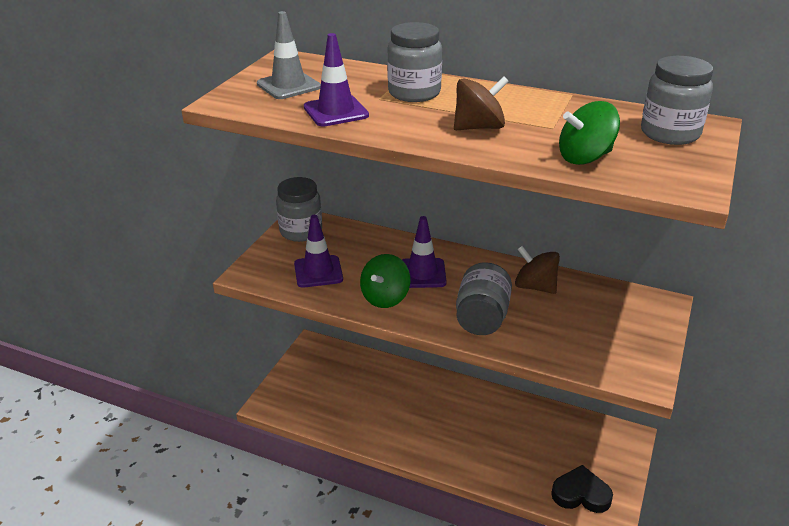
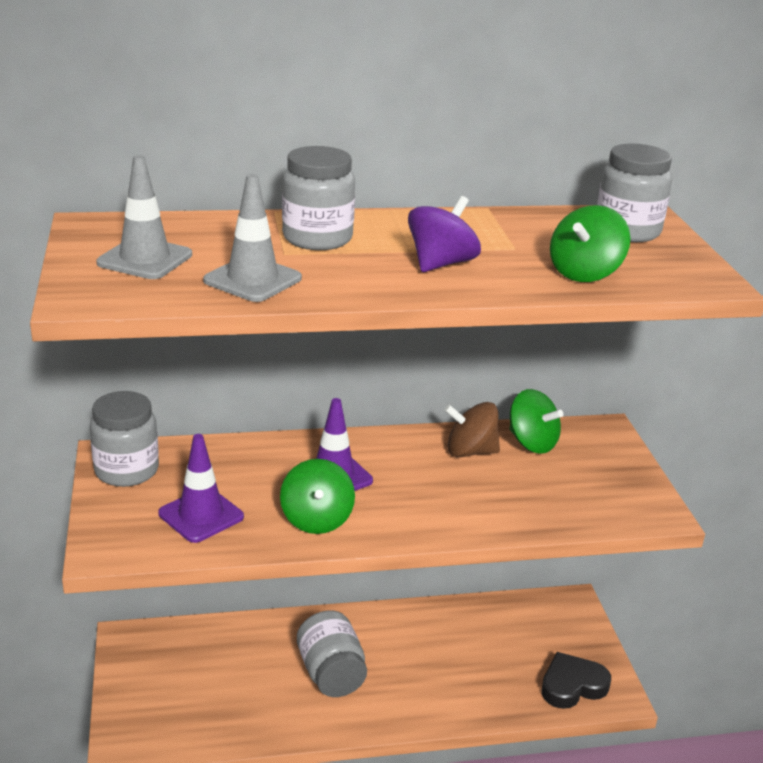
camera: 35 degrees left, 5 degrees down
(336, 111) = (252, 280): purple traffic cone -> grey traffic cone
(479, 127) = (441, 264): brown spinning top -> purple spinning top
(482, 318) = (447, 505): grey jar -> grey jar (331, 674)
(589, 295) = (532, 443): none -> green spinning top

